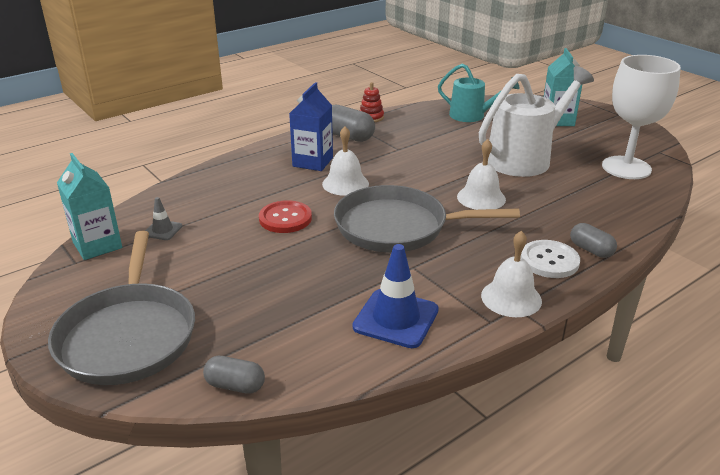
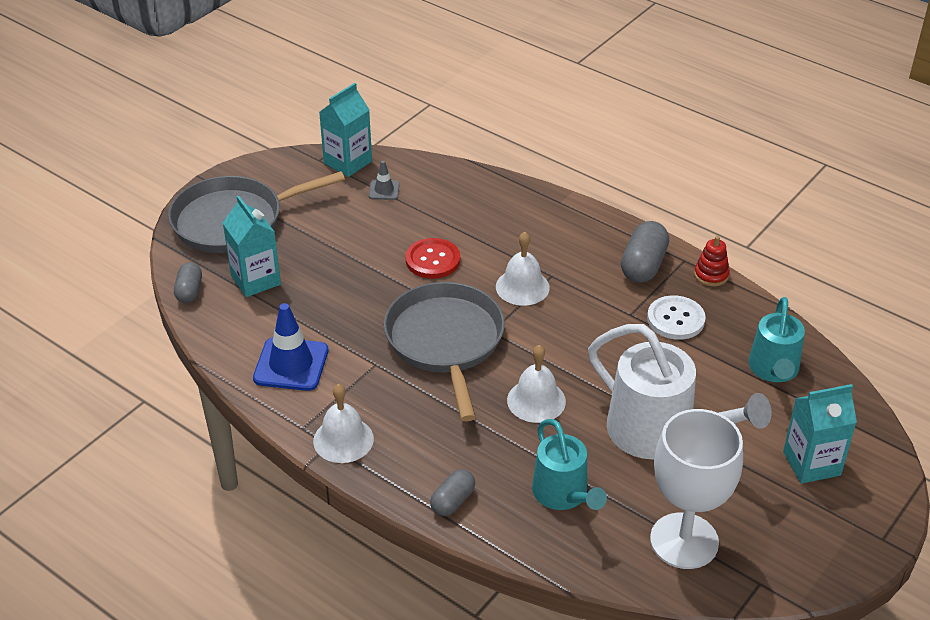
camera: 75 degrees right, 10 degrees up
(247, 329) = (255, 280): none -> turquoise carton
(313, 162) = (562, 252): blue carton -> none
(549, 261) = (419, 466): white button -> white button (675, 319)
(583, 202) = (563, 495): none -> turquoise watering can

